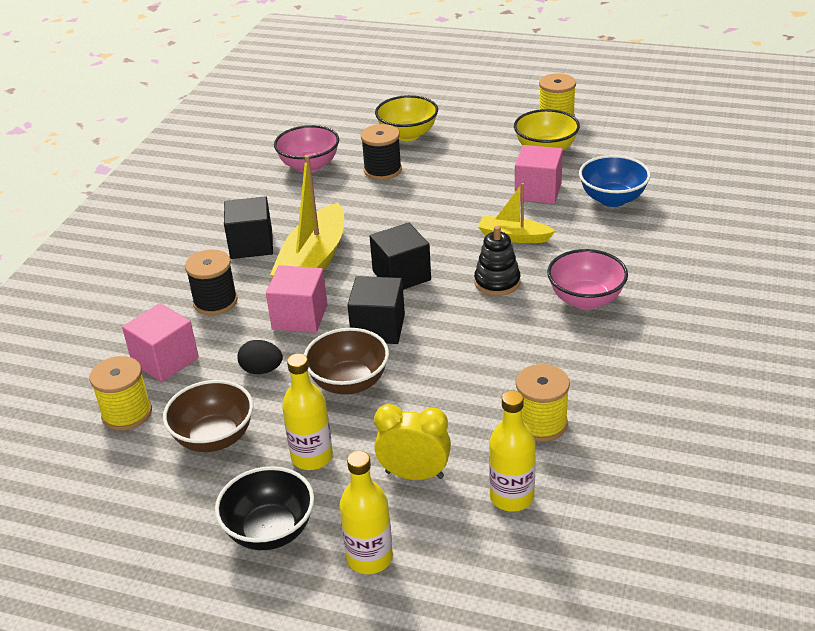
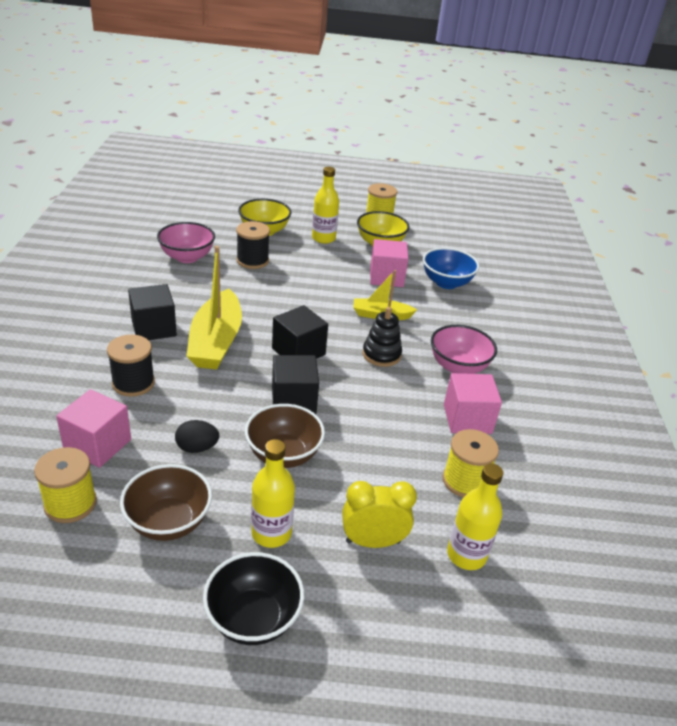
camera: 20 degrees left, 0 degrees up
(300, 317) = (218, 394): pink cube -> pink cube (467, 419)
(369, 558) = (360, 635): yellow bottle -> yellow bottle (323, 238)

